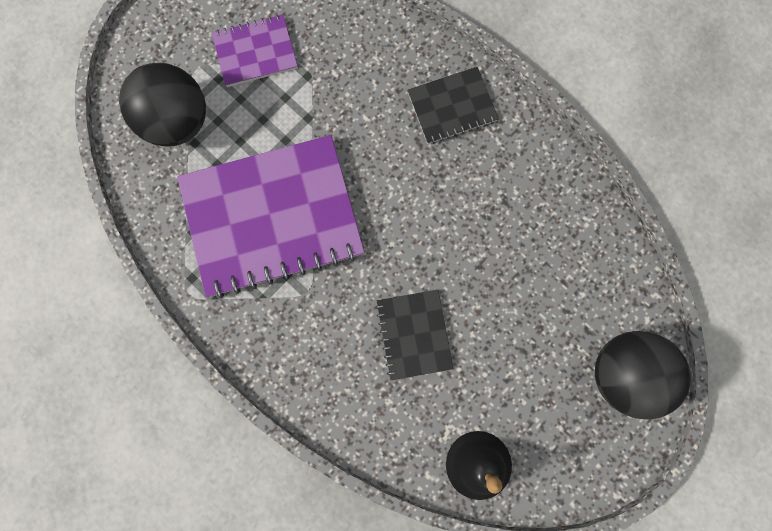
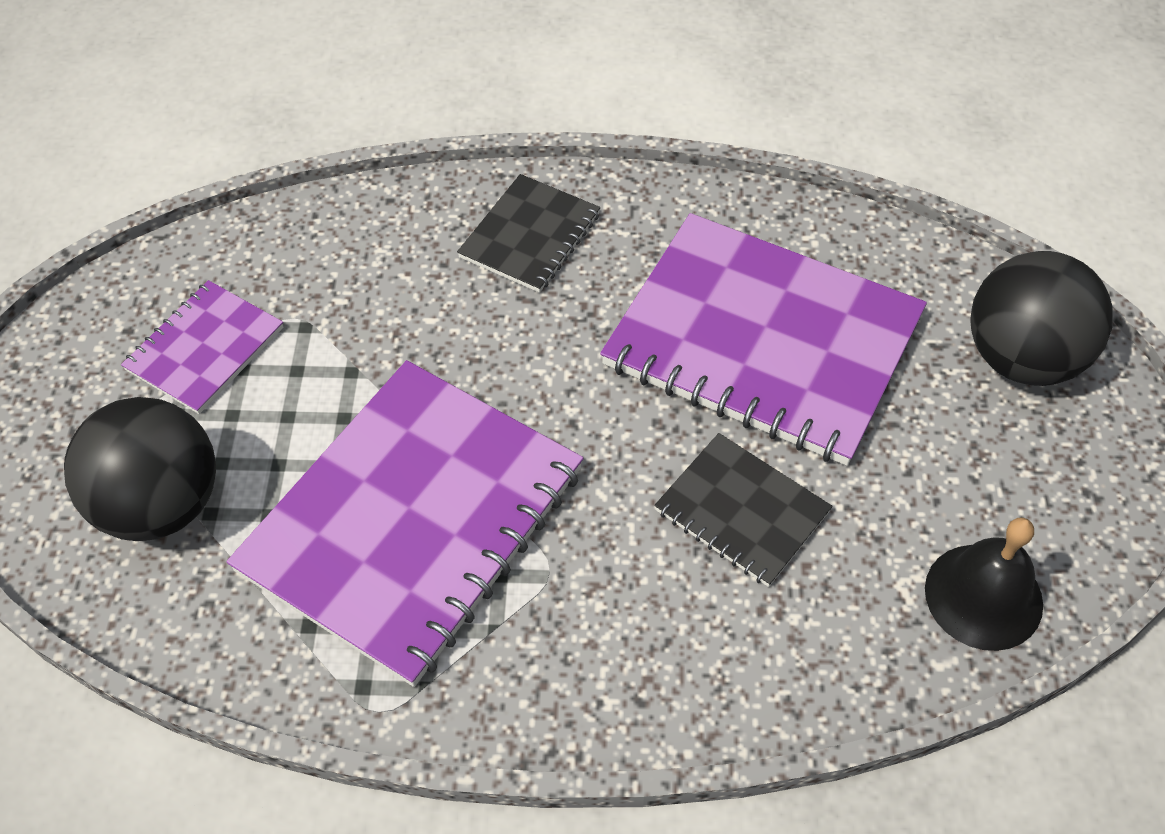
camera: 40 degrees left, 25 degrees down
(507, 257) = (763, 340): none -> purple notebook

